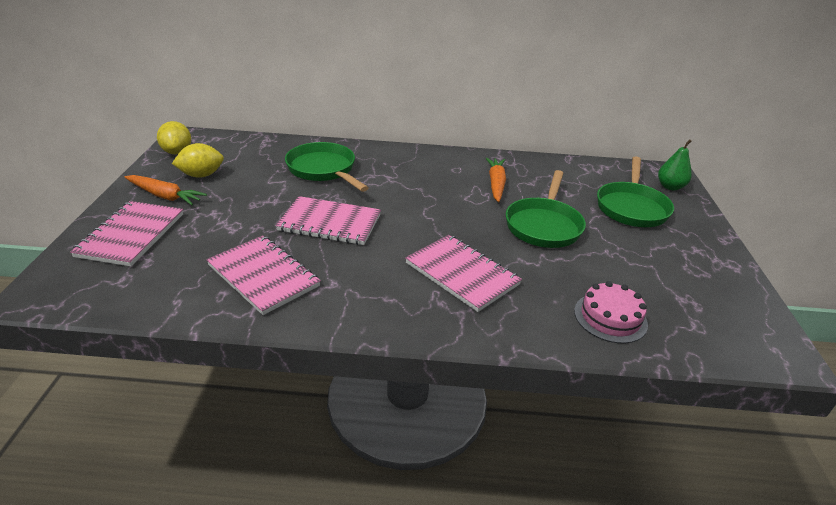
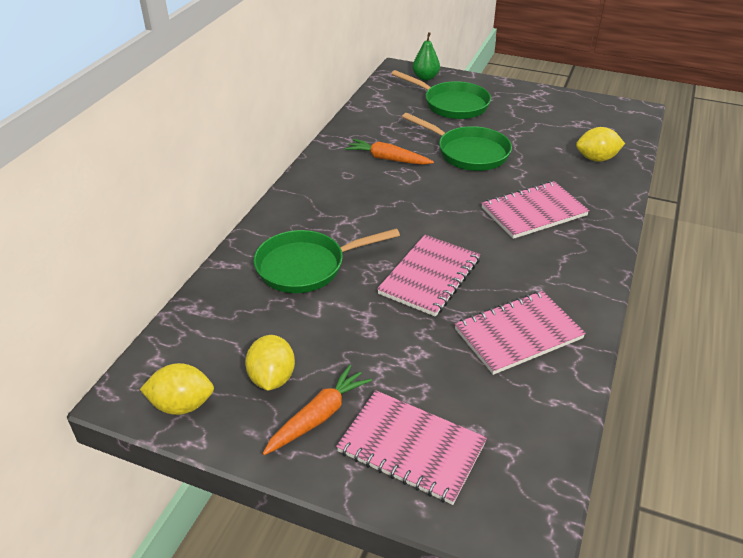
camera: 70 degrees left, 5 degrees up
(610, 317) = (596, 159): pink cake -> yellow lemon

